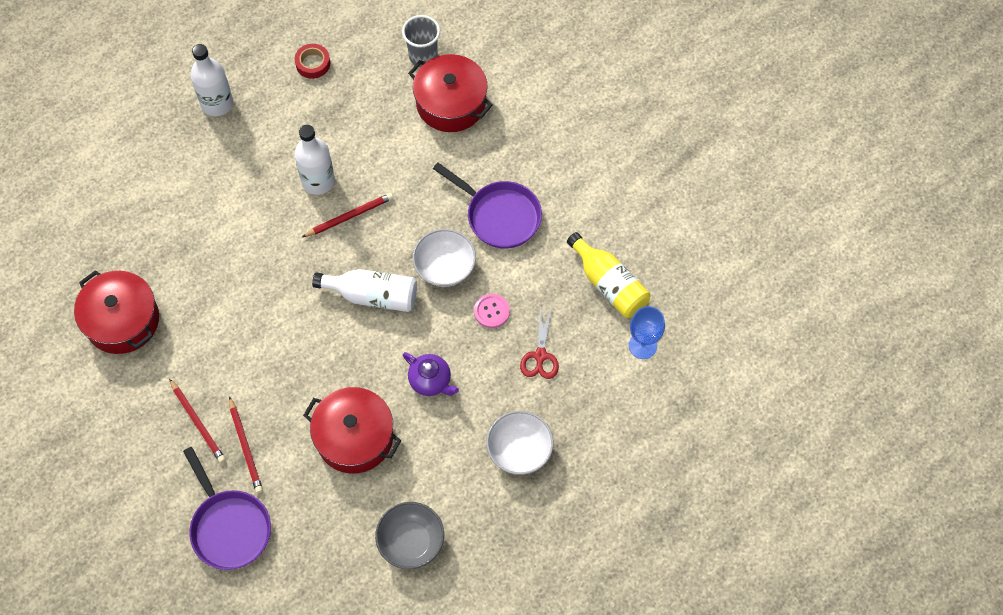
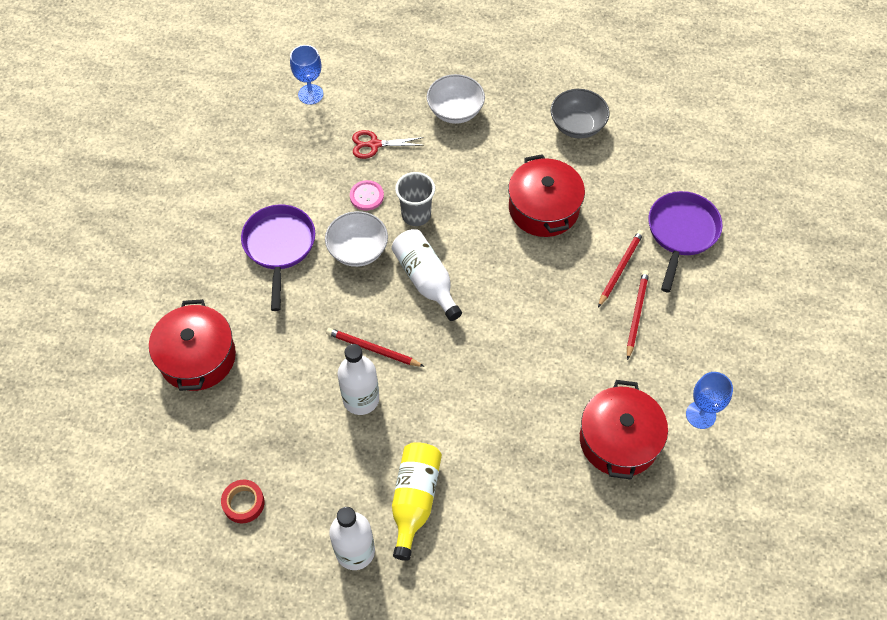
camera: 130 degrees left, 5 degrees down
(82, 393) = (700, 415): none -> blue goblet
(423, 56) = (163, 416): grey cup -> grey cup (416, 215)
(431, 381) = (457, 194): purple teapot -> none
(540, 356) = (374, 145): red scissors -> red scissors turned 150 degrees counterclockwise
(609, 284) = (278, 142): yellow bottle -> yellow bottle (414, 500)

